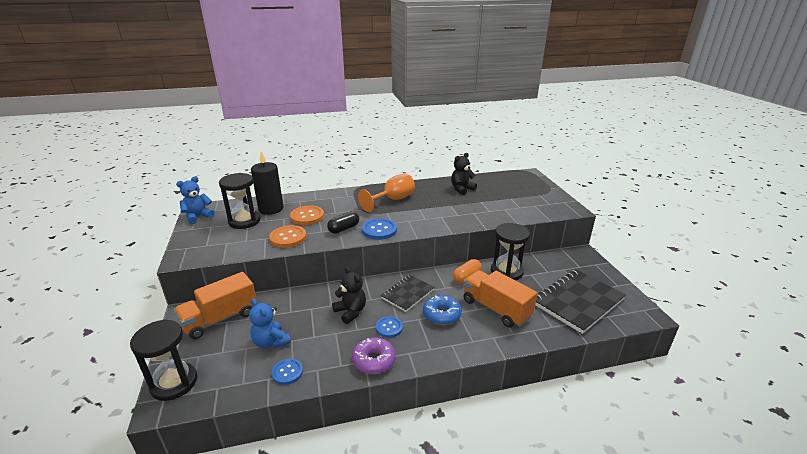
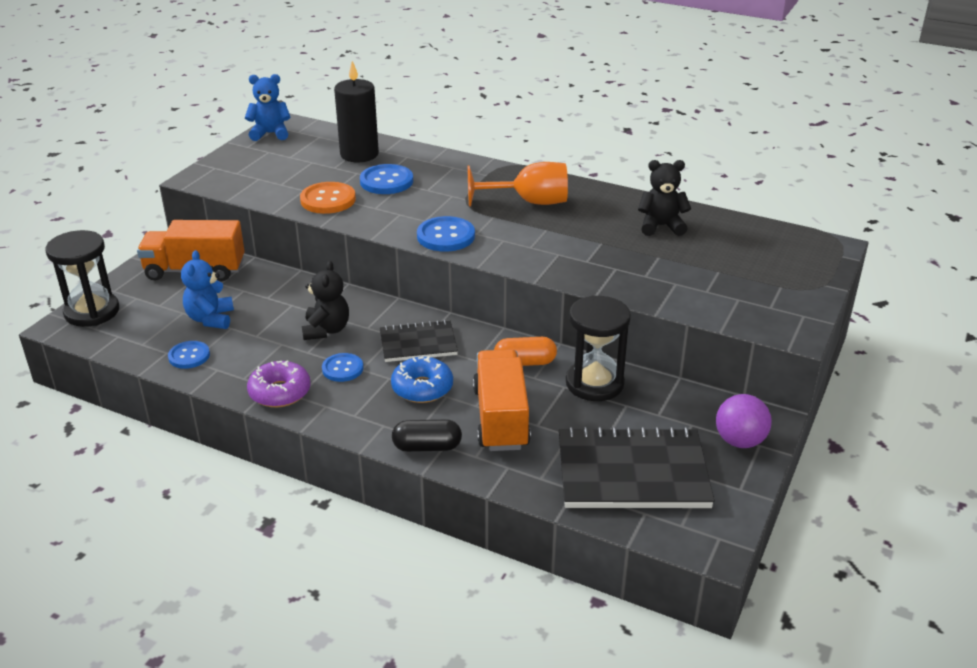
camera: 40 degrees right, 5 degrees up
(244, 221) = (310, 159): black hourglass -> none
(307, 216) = (386, 181): orange button -> blue button
(344, 229) = (405, 216): black capsule -> black capsule (427, 447)
(588, 266) = (739, 441): none -> purple ball

